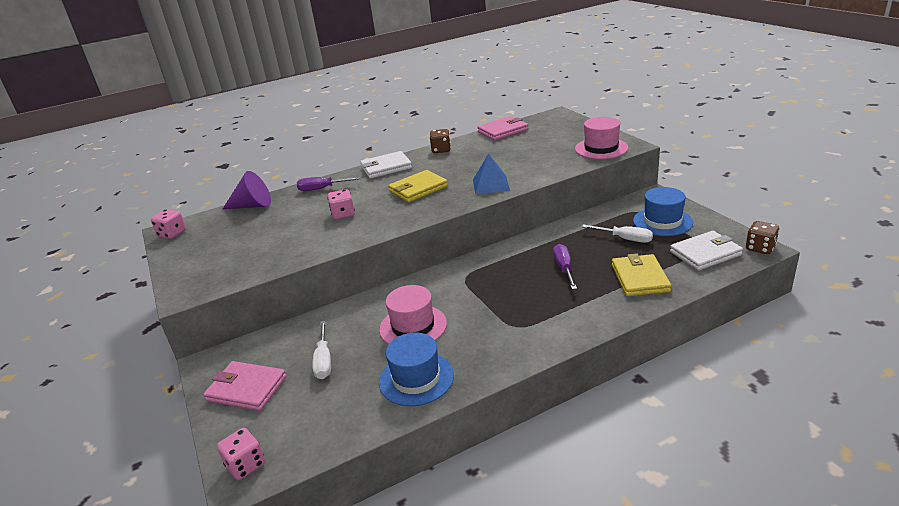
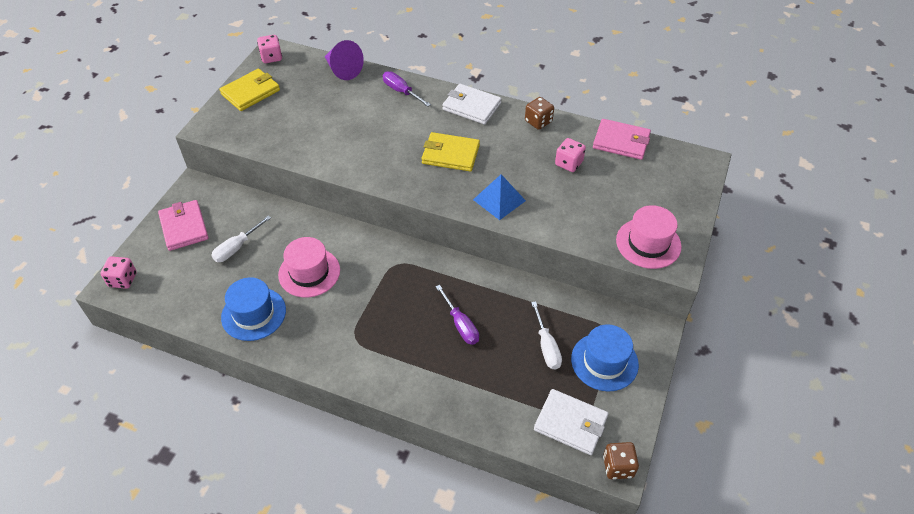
camera: 45 degrees right, 20 degrees up
(343, 214) = (371, 135): pink dice -> pink dice (568, 163)
(564, 268) = (461, 325): purple screwdriver -> purple screwdriver turned 105 degrees clockwise
(640, 278) = (487, 390): yellow wallet -> yellow wallet (251, 92)

